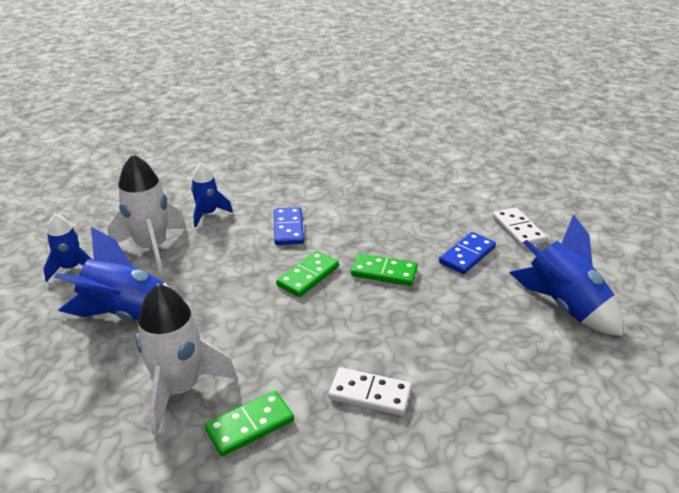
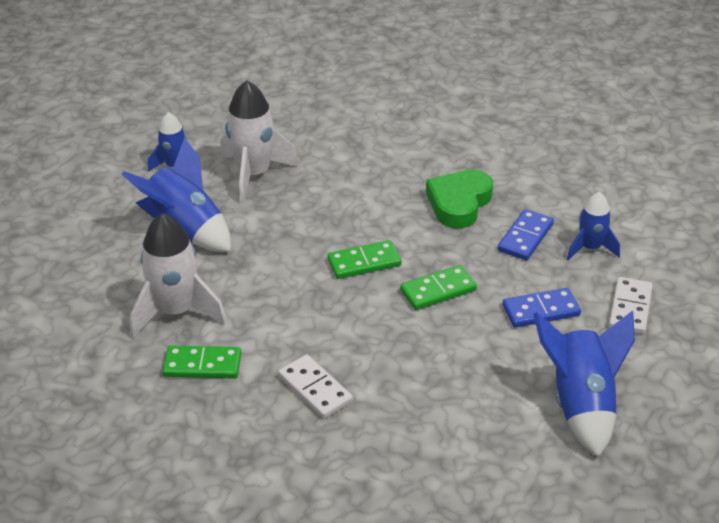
camera: 35 degrees right, 5 degrees up
(208, 214) = (331, 159): blue rocket -> blue rocket (590, 248)
(288, 228) = (392, 206): blue domino -> blue domino (525, 237)
(335, 208) = (459, 203): none -> green heart
(384, 272) = (438, 290): green domino -> green domino turned 75 degrees counterclockwise

